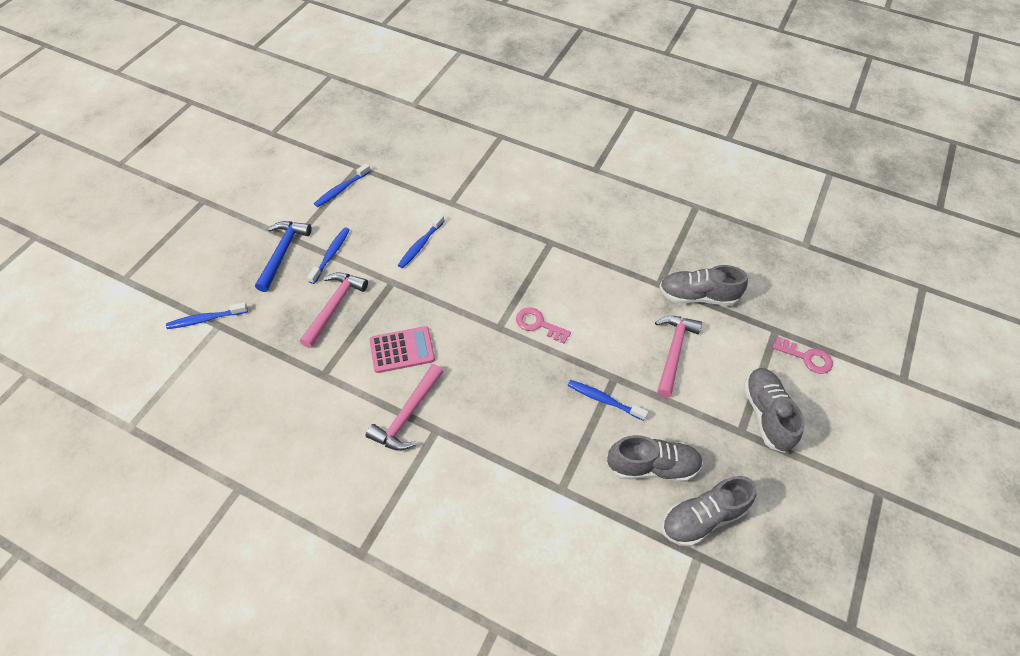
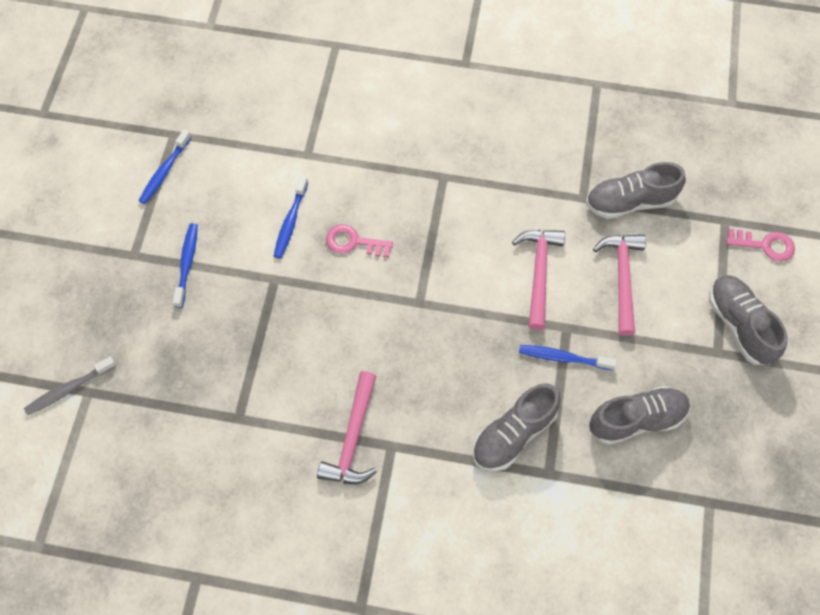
camera: 15 degrees left, 10 degrees up
(206, 319) = (69, 389): blue toothbrush -> grey toothbrush
(282, 253) = (126, 277): blue hammer -> none
(334, 306) = (217, 330): pink hammer -> pink hammer (538, 273)
(402, 350) = (318, 362): pink calculator -> none
(538, 324) = (462, 286): pink key -> pink key (353, 242)
(702, 517) = (703, 460): grey shoe -> grey shoe (513, 433)

